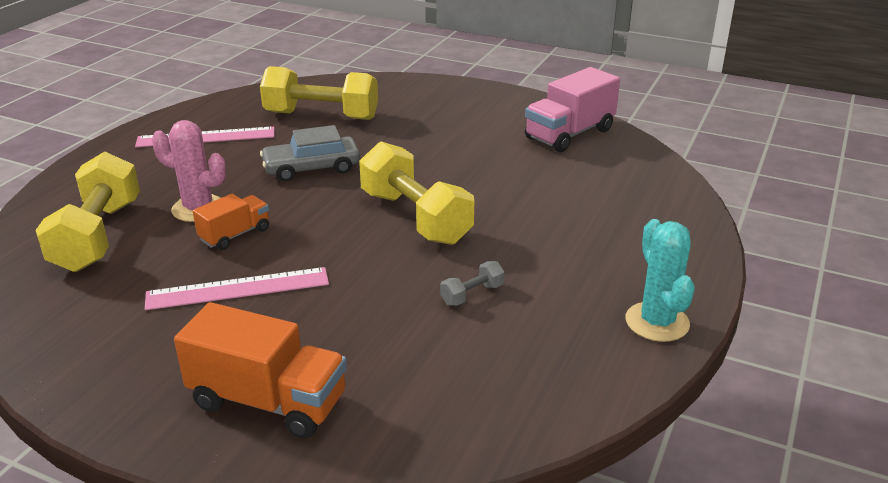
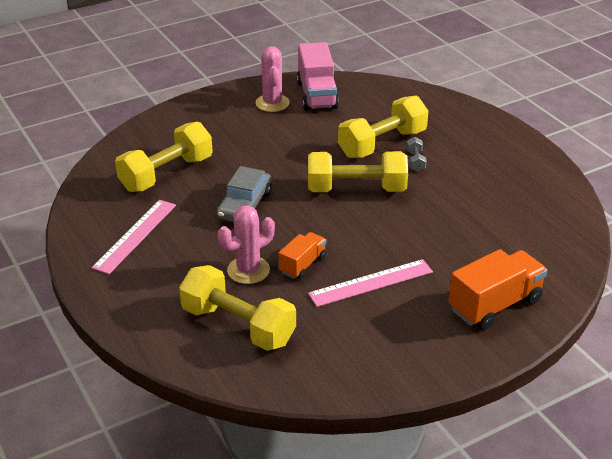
camera: 55 degrees left, 5 degrees up
(235, 235) = (302, 265): orange truck -> orange truck turned 45 degrees clockwise
(238, 288) = (371, 283): pink ruler -> pink ruler turned 45 degrees clockwise
(472, 294) = (457, 202): grey dumbbell -> grey dumbbell (415, 161)
(516, 118) = (272, 103): none -> pink cactus
(530, 202) = (382, 144): none -> yellow dumbbell
(657, 322) = (533, 159): turquoise cactus -> none

